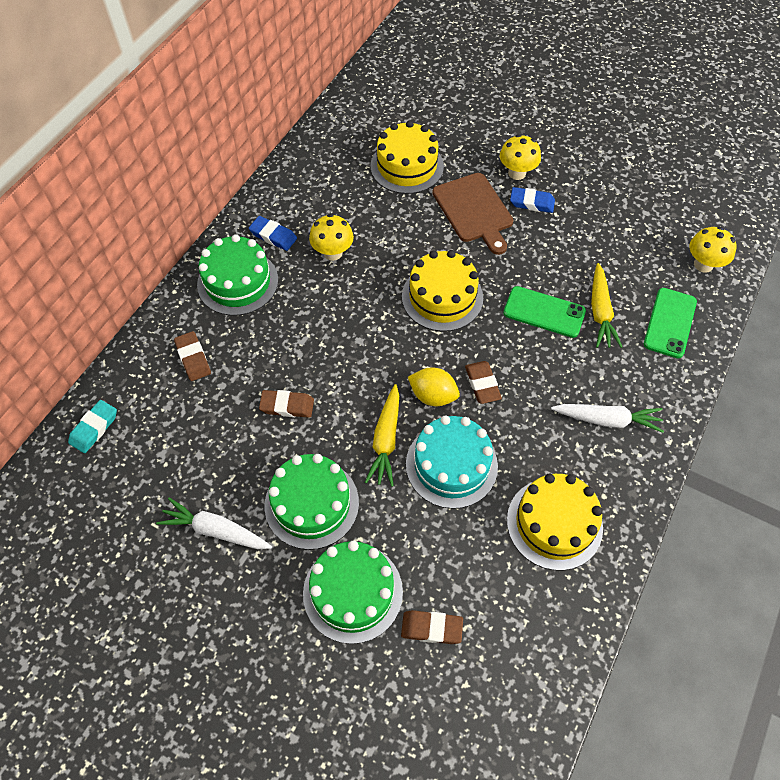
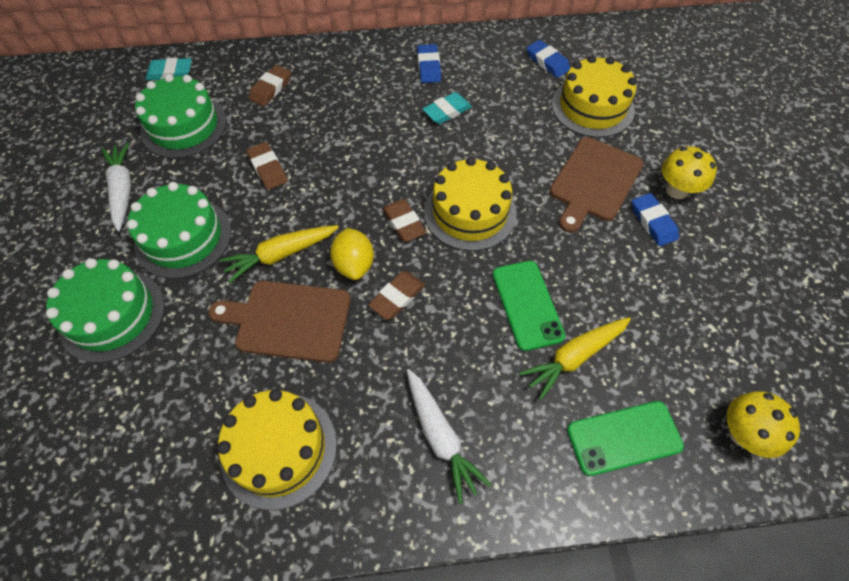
camera: 55 degrees right, 0 degrees up
(238, 282) = (364, 72): green cake -> green cake (184, 126)
(332, 253) = (447, 111): yellow mushroom -> turquoise eraser
(339, 162) = (547, 62): none -> blue eraser
(431, 628) = (105, 398): brown eraser -> brown eraser (403, 223)
(451, 465) = (288, 320): turquoise cake -> brown cutting board

